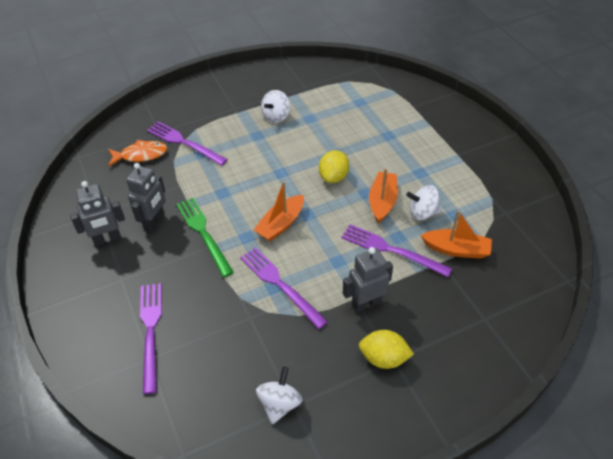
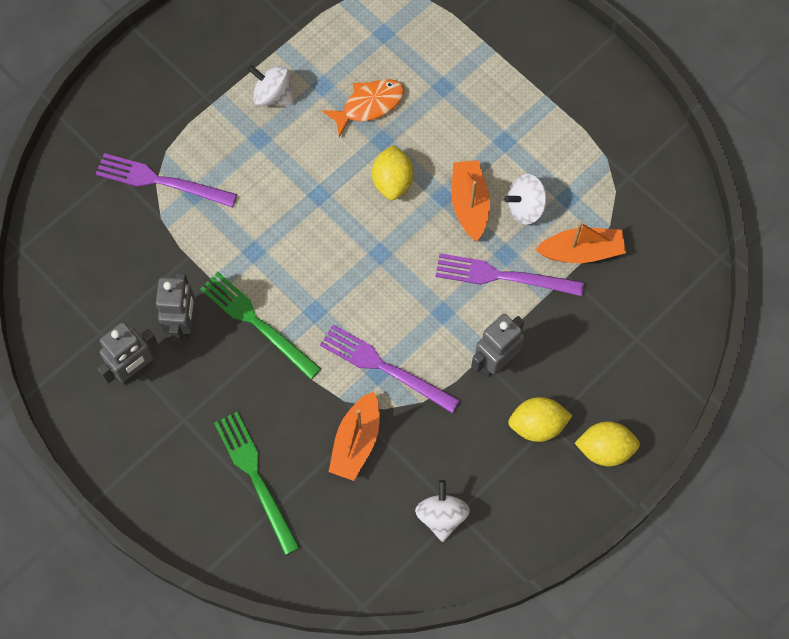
camera: 20 degrees left, 20 degrees up
(141, 155) = (109, 221): orange fish -> orange fish (369, 105)
(151, 331) = (256, 478): purple fork -> green fork
(276, 117) = (273, 95): white spinning top -> white spinning top turned 105 degrees clockwise
(281, 224) = (351, 278): orange boat -> orange boat (356, 442)
(435, 393) = (605, 449): none -> yellow lemon

